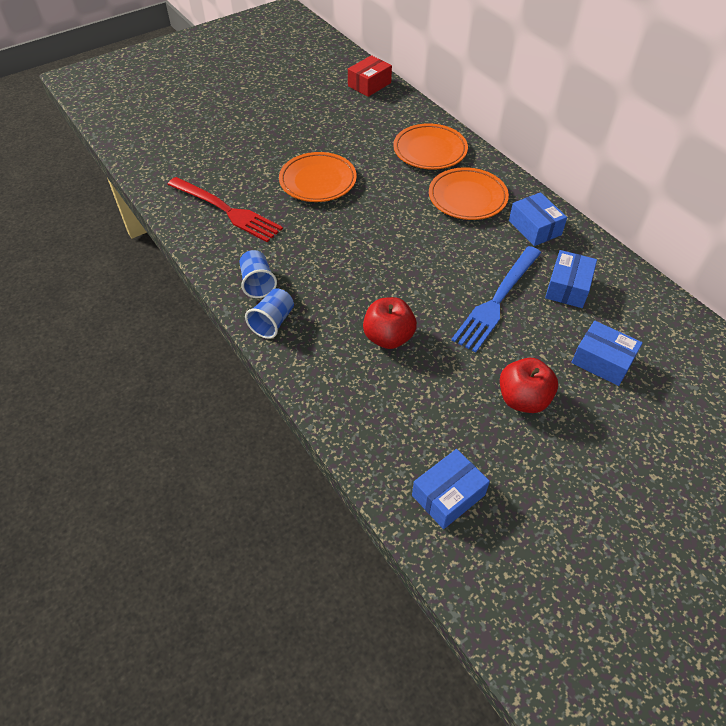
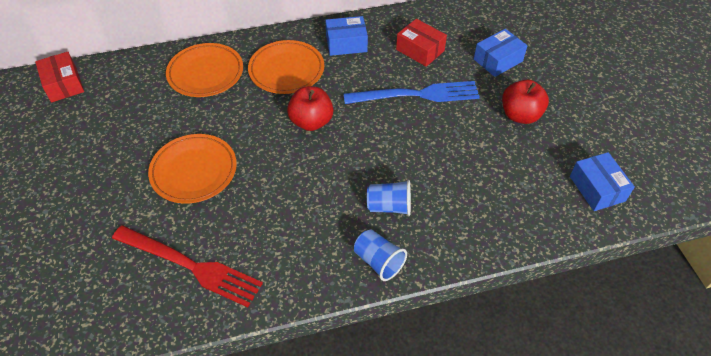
camera: 70 degrees left, 0 degrees up
(227, 210) = (191, 266): red fork -> red fork turned 60 degrees clockwise
(258, 283) = (319, 262): blue cup -> blue cup (389, 206)
(388, 337) = (430, 177): red apple -> red apple (311, 122)
(497, 301) = (417, 95): blue fork -> blue fork turned 60 degrees counterclockwise
(567, 287) = (420, 50): blue box -> red box

